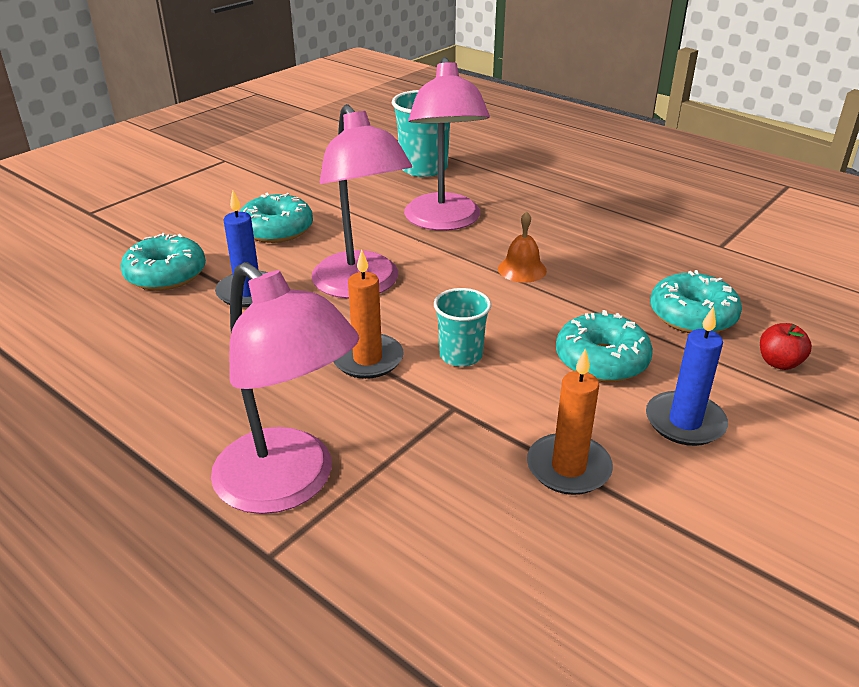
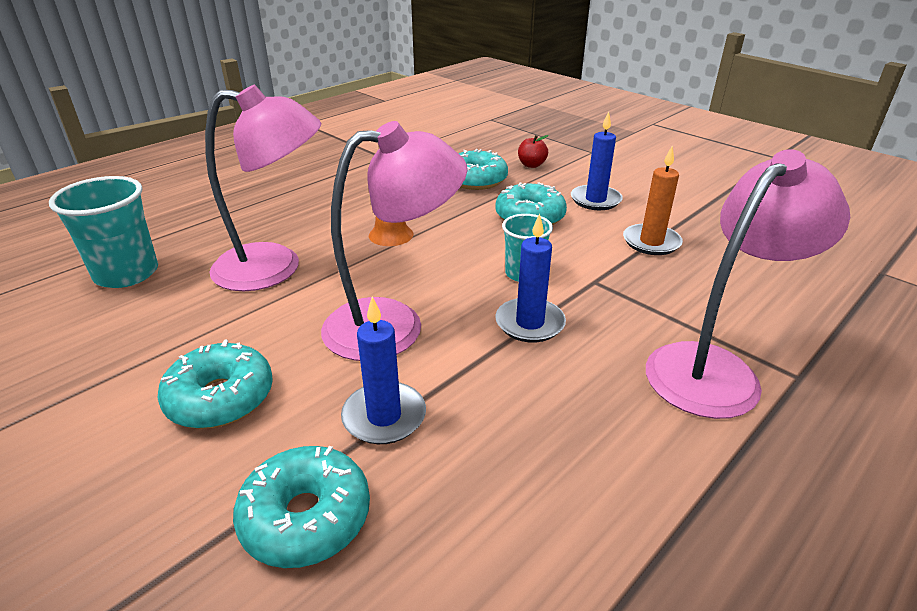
camera: 85 degrees left, 0 degrees up
(367, 359) = (529, 323): orange candle -> blue candle

